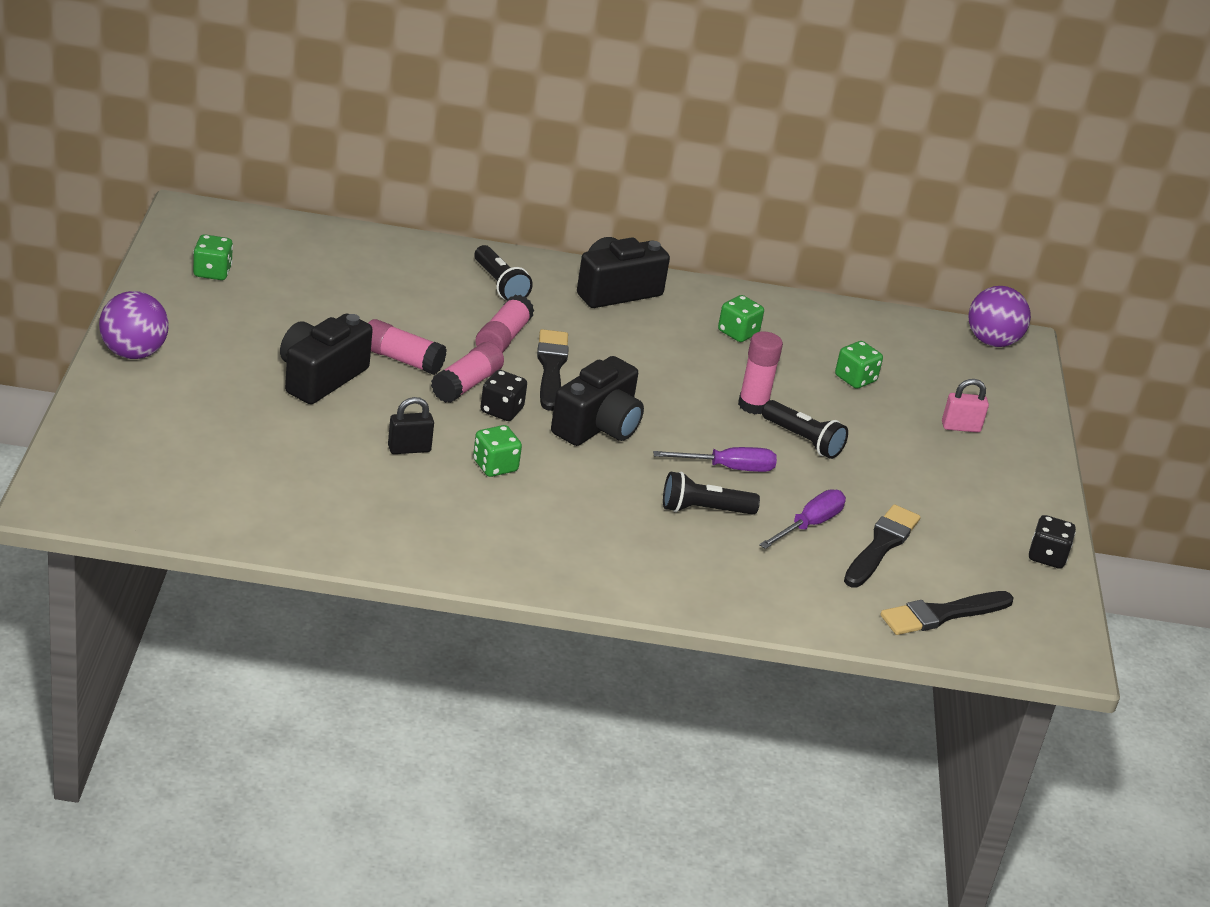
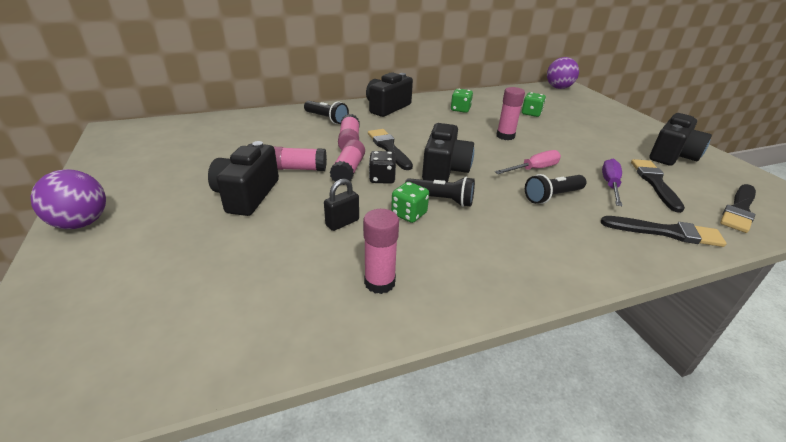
camera: 20 degrees left, 0 degrees up
(212, 272) = (138, 155): green dice -> none
(403, 520) = (379, 282): none -> pink glue stick
(728, 468) = (533, 169): purple screwdriver -> pink screwdriver
(791, 597) = (666, 232): none -> black brush
(803, 440) = (547, 144): black flashlight -> black flashlight (441, 200)
(960, 427) = (597, 119): pink padlock -> none
(982, 523) = (672, 155): none -> black camera
(1047, 556) = (719, 161): black dice -> none

